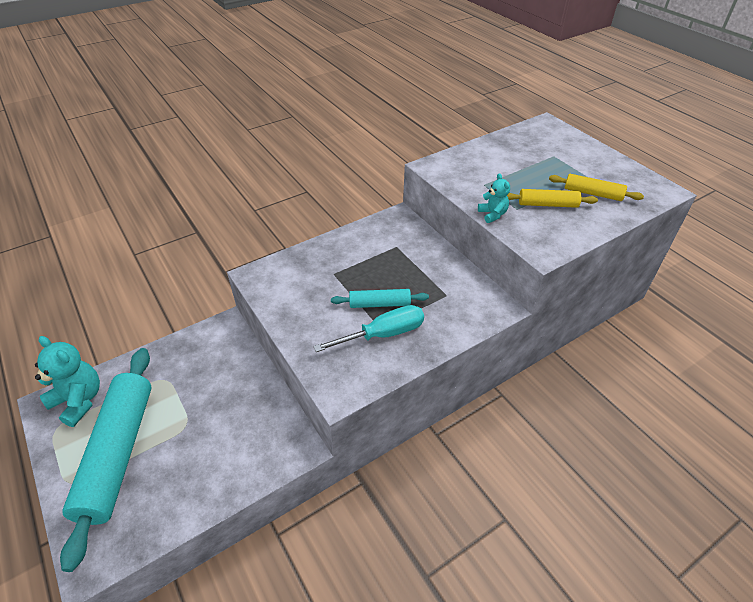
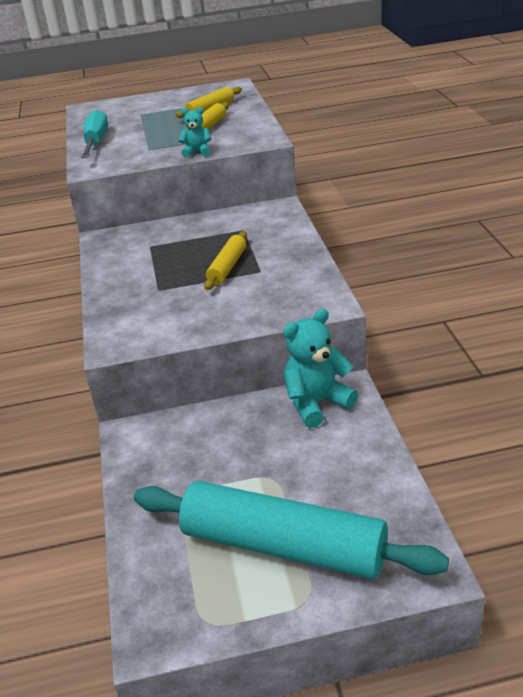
camera: 65 degrees left, 10 degrees down
(79, 401) = (168, 594): turquoise teddy bear -> turquoise teddy bear (316, 403)
(379, 304) = (227, 267): turquoise rolling pin -> yellow rolling pin
(382, 334) = (270, 271): turquoise screwdriver -> turquoise screwdriver (96, 142)

